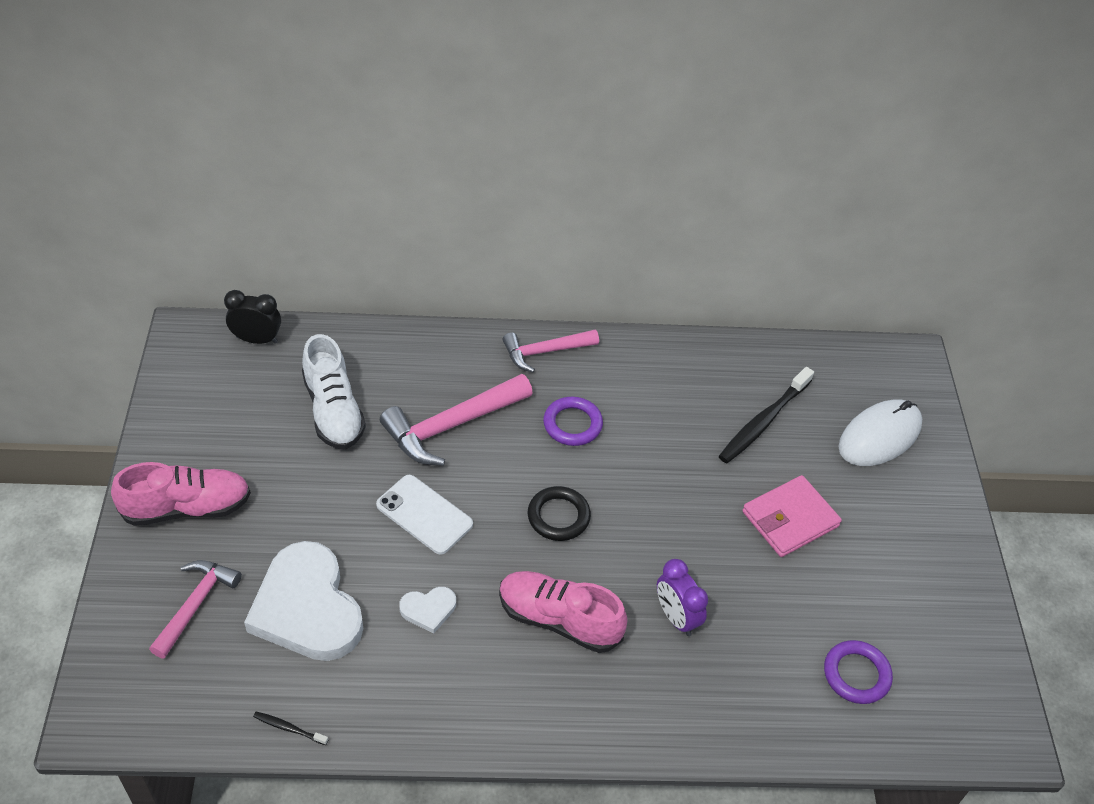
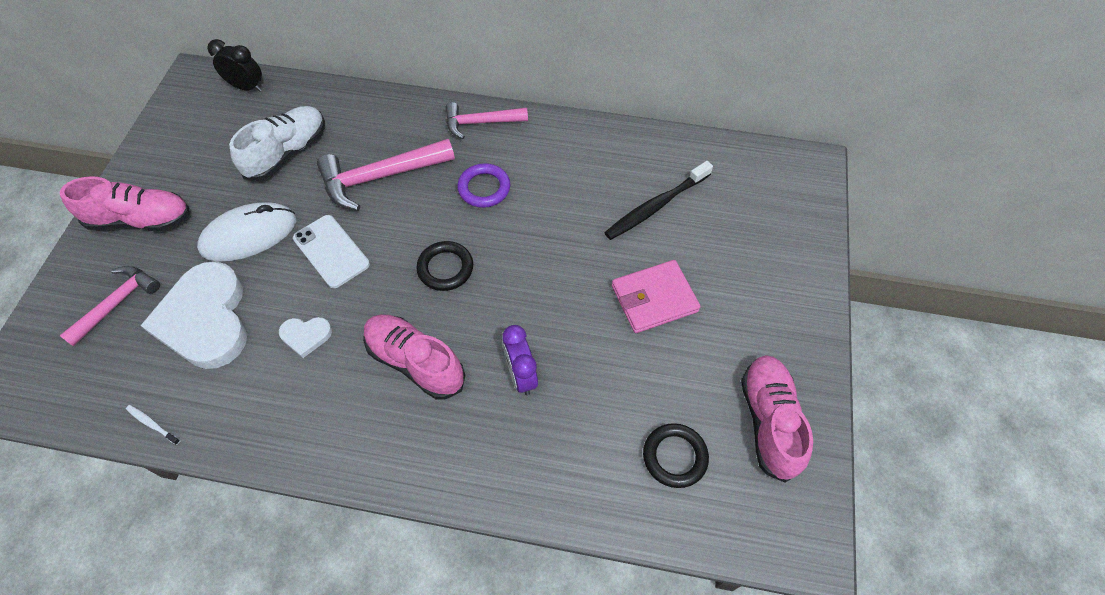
camera: 15 degrees right, 10 degrees up
(289, 728) = (152, 424): black toothbrush -> white toothbrush
(333, 410) = (287, 153): white shoe -> white shoe turned 135 degrees counterclockwise
(856, 674) = (674, 457): purple ring -> black ring
(879, 436) = (761, 232): white mouse -> white mouse (249, 235)
(939, 626) = (769, 421): none -> pink shoe

